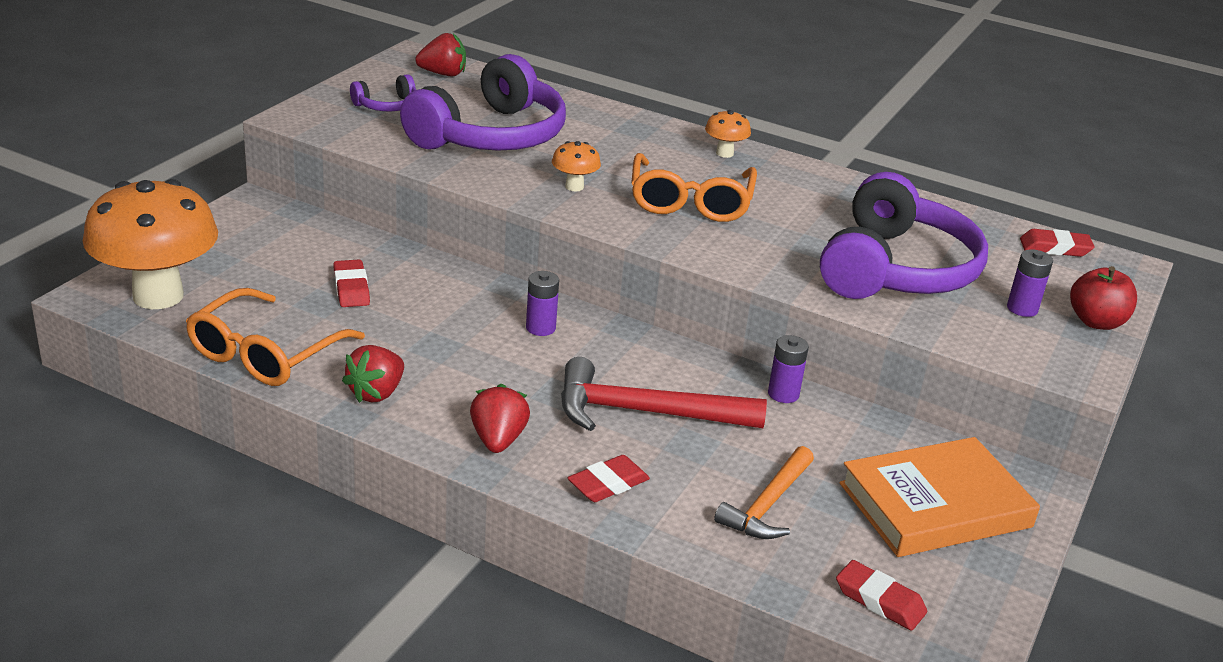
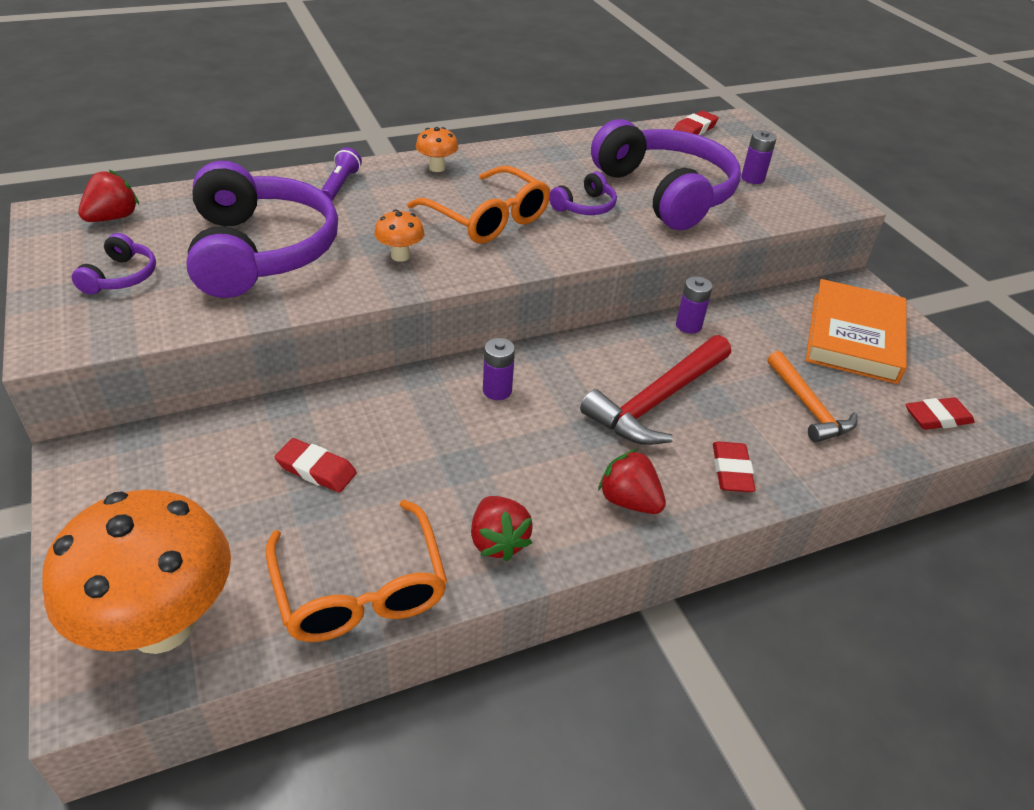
camera: 50 degrees left, 10 degrees up
(625, 127) = (340, 185): none -> purple flashlight
(792, 238) = (585, 206): none -> purple headphones
(1096, 322) = (787, 164): red apple -> none

